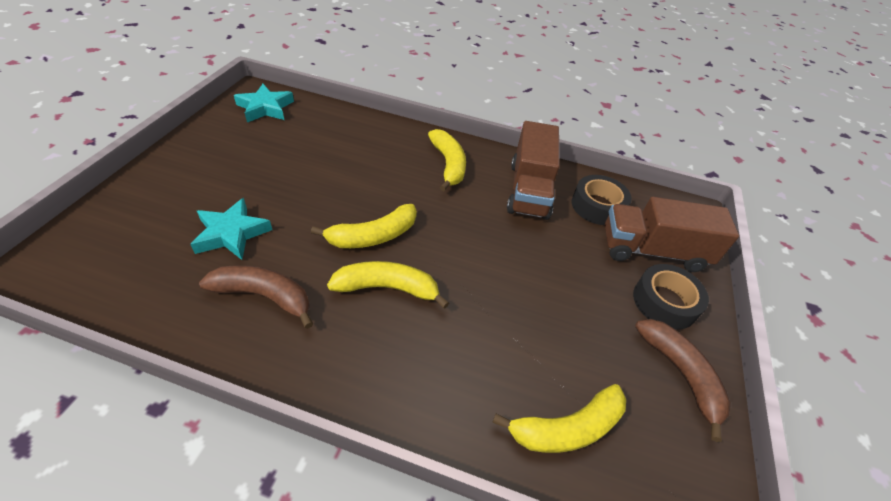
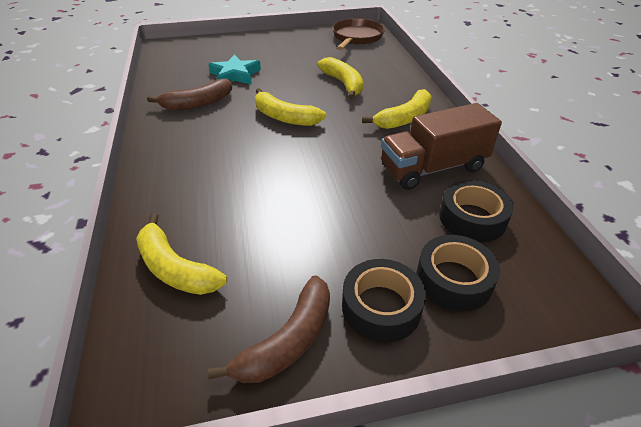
camera: 65 degrees right, 5 degrees down
(264, 296) = (197, 103): brown banana -> brown banana turned 75 degrees clockwise
(265, 108) = (356, 37): turquoise star -> brown pan
(387, 288) = (242, 140): yellow banana -> yellow banana (343, 84)
(652, 251) = (453, 280): brown truck -> black tape

